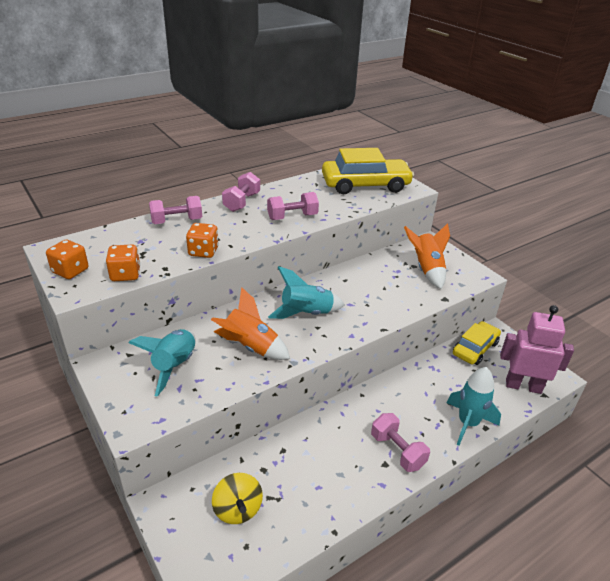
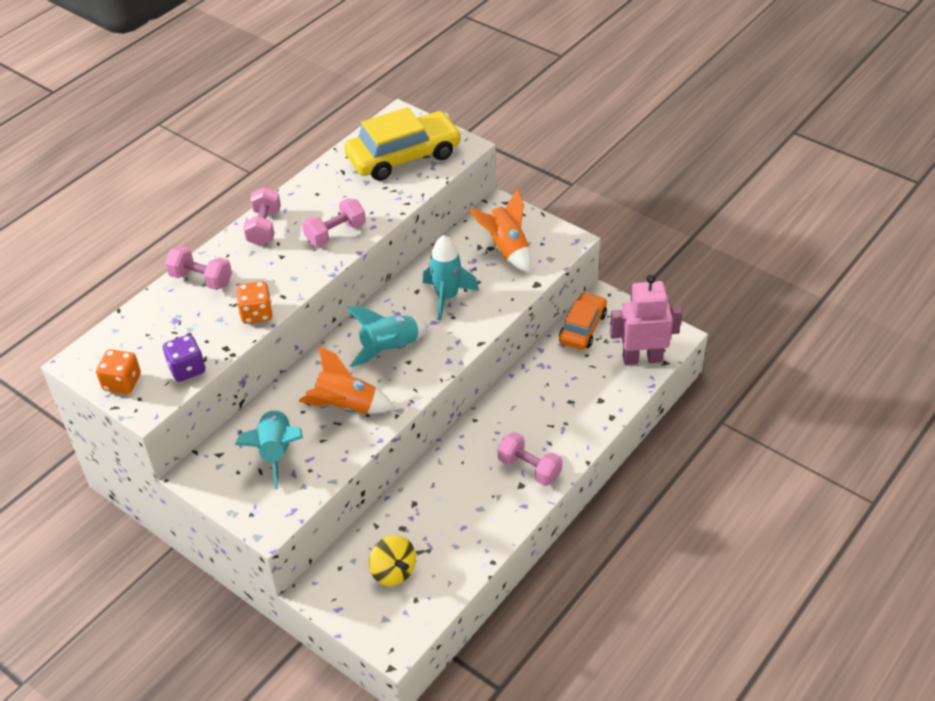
camera: 15 degrees left, 10 degrees up
(125, 274) = (187, 369): orange dice -> purple dice
(177, 221) = (201, 279): pink dumbbell -> pink dumbbell turned 60 degrees clockwise
(467, 423) = (592, 418): turquoise rocket -> turquoise rocket (447, 297)
(475, 348) = (582, 328): yellow car -> orange car

